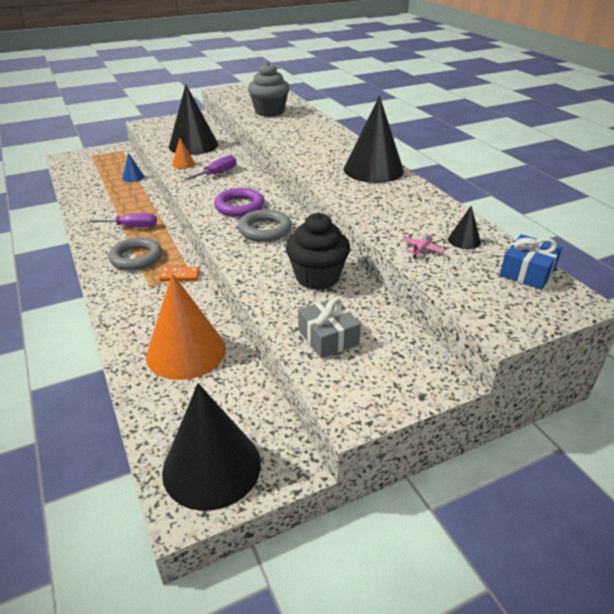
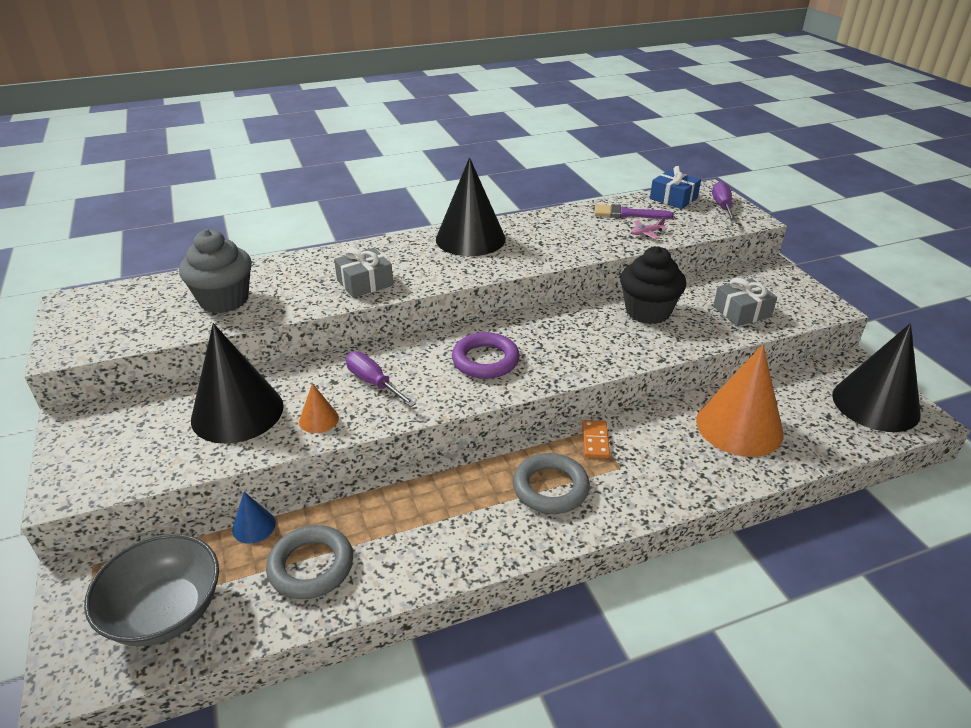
camera: 85 degrees left, 0 degrees up
(88, 168) = (165, 612): none -> grey bowl
(131, 227) = (456, 505): purple screwdriver -> purple screwdriver (722, 207)
(265, 230) = (549, 341): grey ring -> grey ring (311, 566)
(295, 142) = (365, 283): none -> grey gift
(421, 249) = (646, 233): pink plane -> pink plane turned 60 degrees counterclockwise
(464, 240) = (627, 214): black cone -> purple brush

